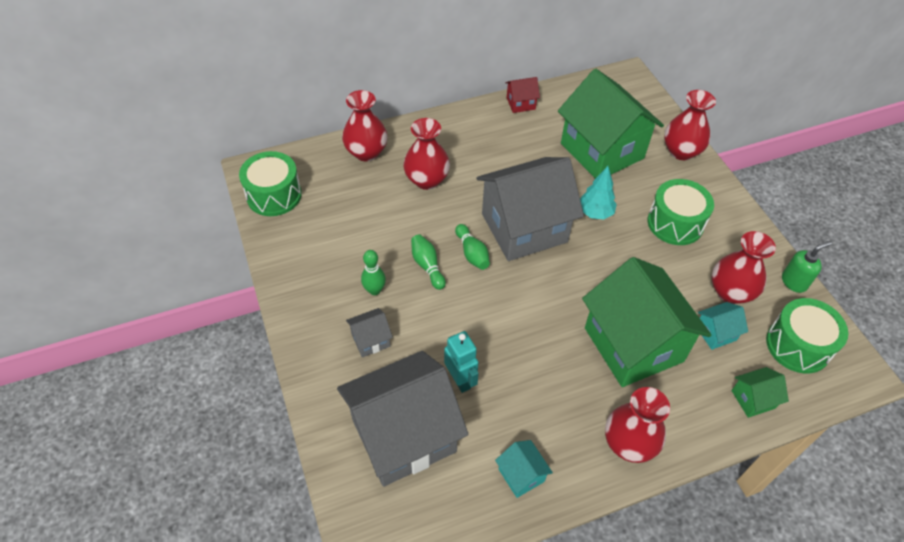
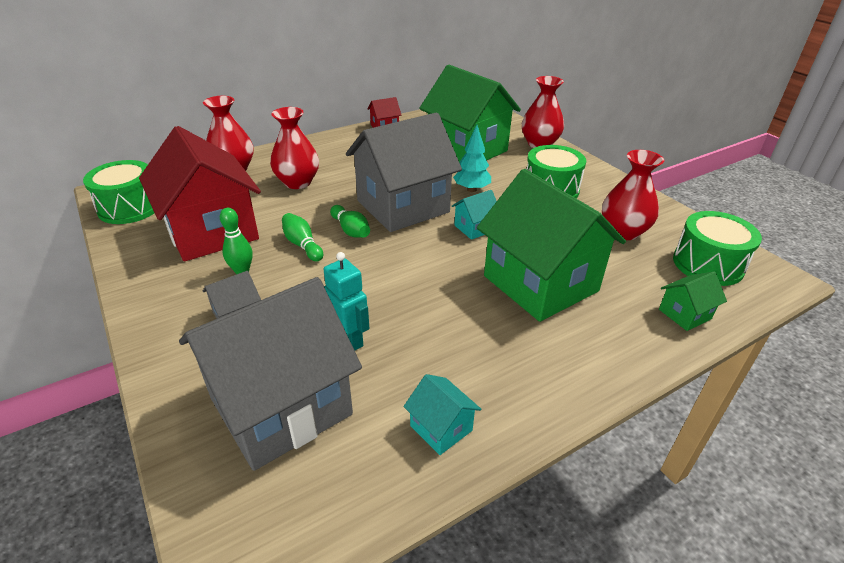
camera: 10 degrees left, 15 degrees down
(348, 238) = (212, 232): none -> red house
(629, 443) = (564, 374): red vase -> none
(715, 333) = (622, 264): turquoise house -> turquoise house (474, 228)
(794, 282) = (680, 218): green soap dispenser -> none

